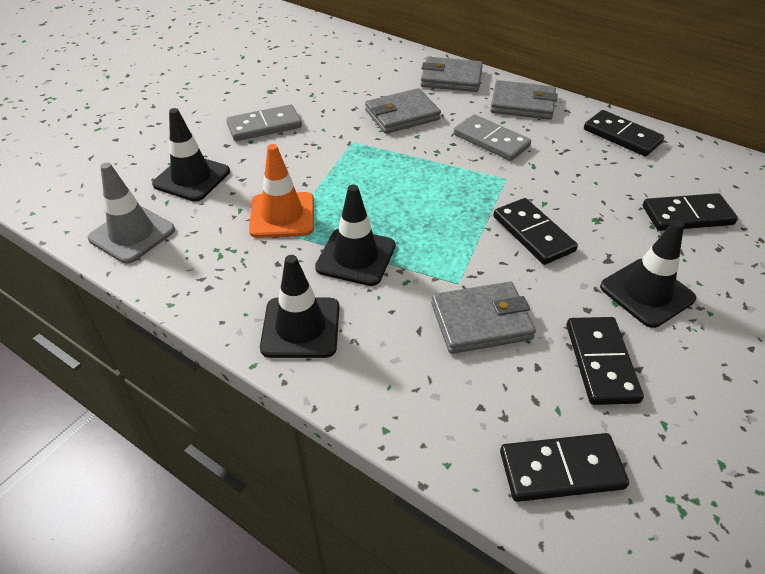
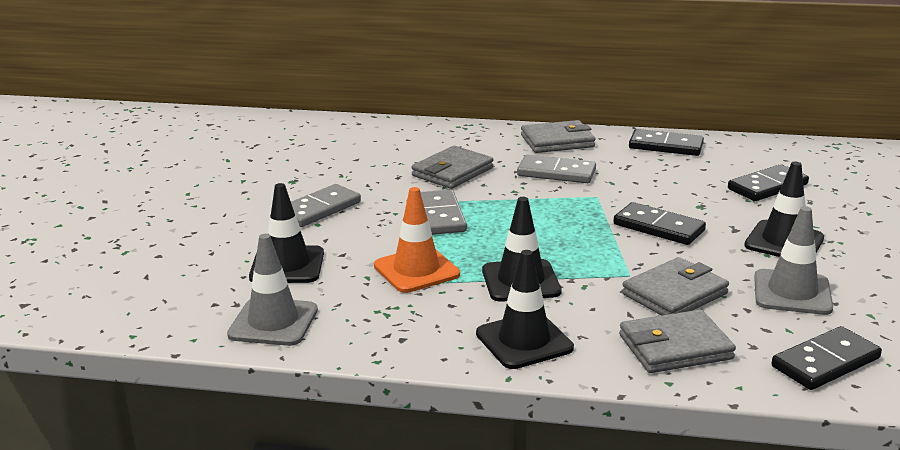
camera: 25 degrees left, 20 degrees down
(351, 161) = (440, 216): none -> grey domino
(451, 78) = (470, 135): grey wallet -> grey wallet (675, 347)
(601, 362) = (792, 293): black domino -> grey traffic cone

